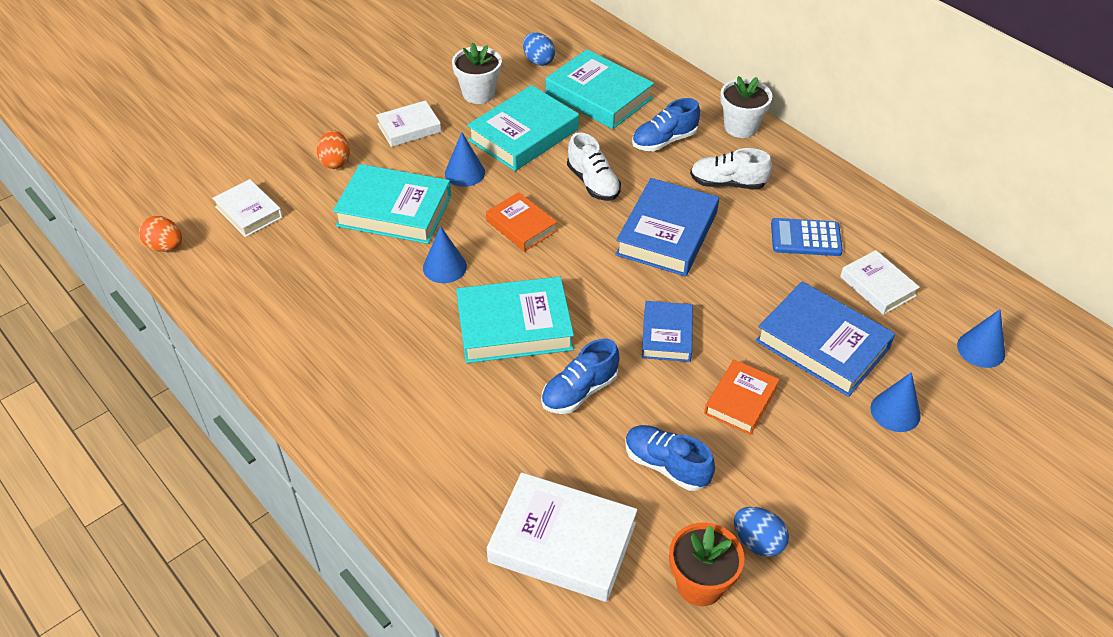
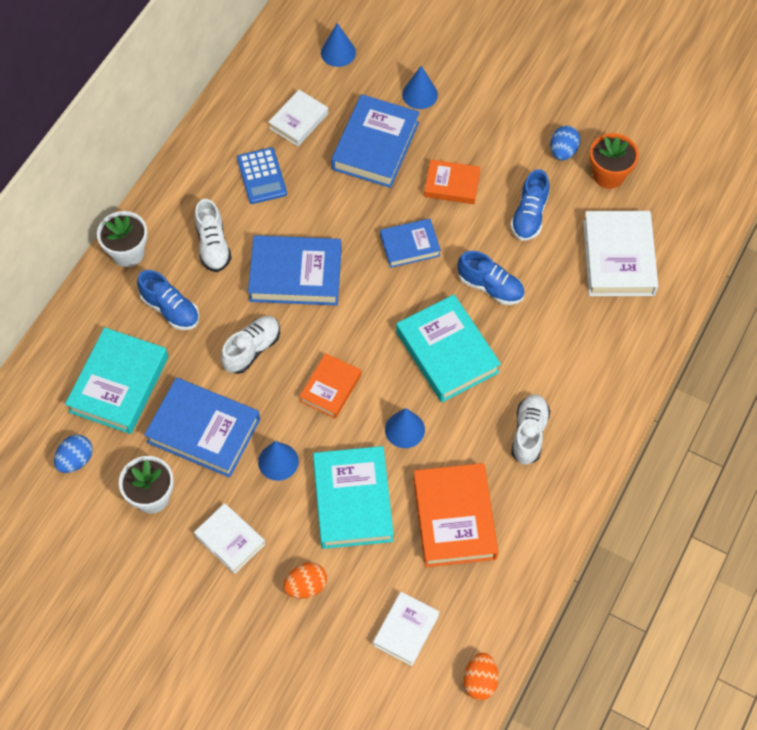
camera: 110 degrees left, 15 degrees up
(328, 276) = (454, 518): none -> orange book
(379, 365) = (529, 433): none -> white shoe
(523, 135) = (203, 431): turquoise book -> blue book

